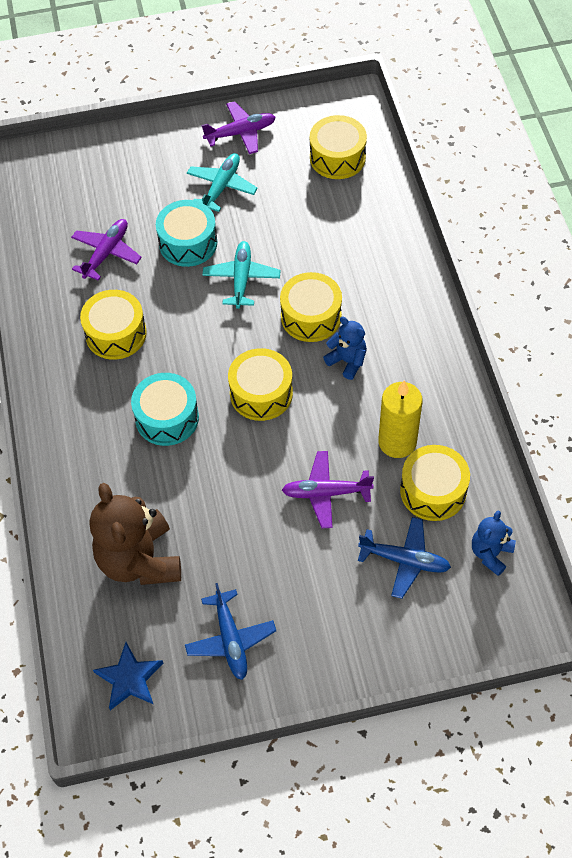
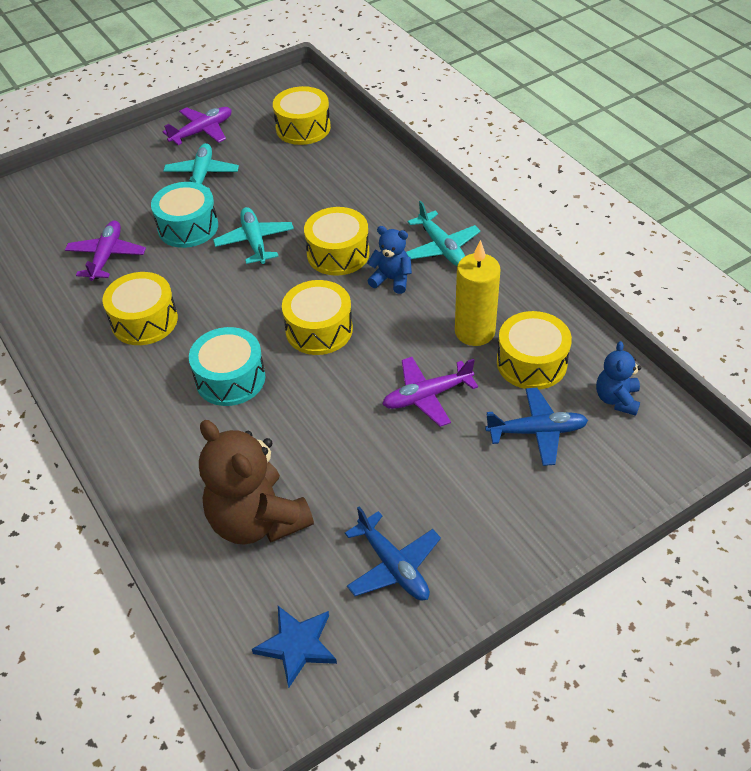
camera: 20 degrees left, 10 degrees down
(408, 341) = (441, 247): none -> turquoise plane

